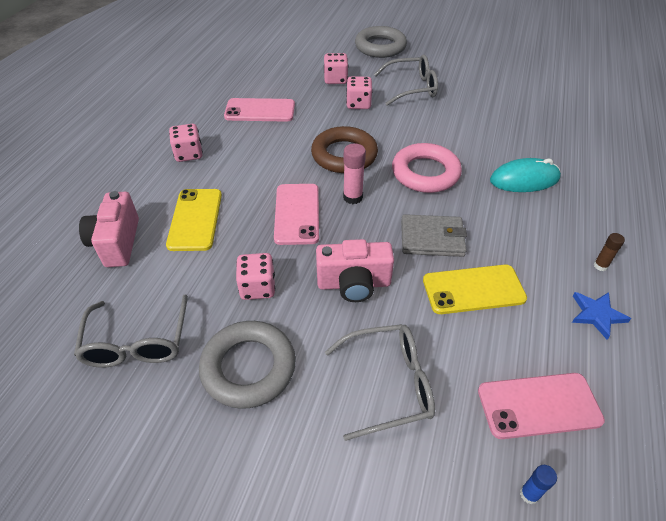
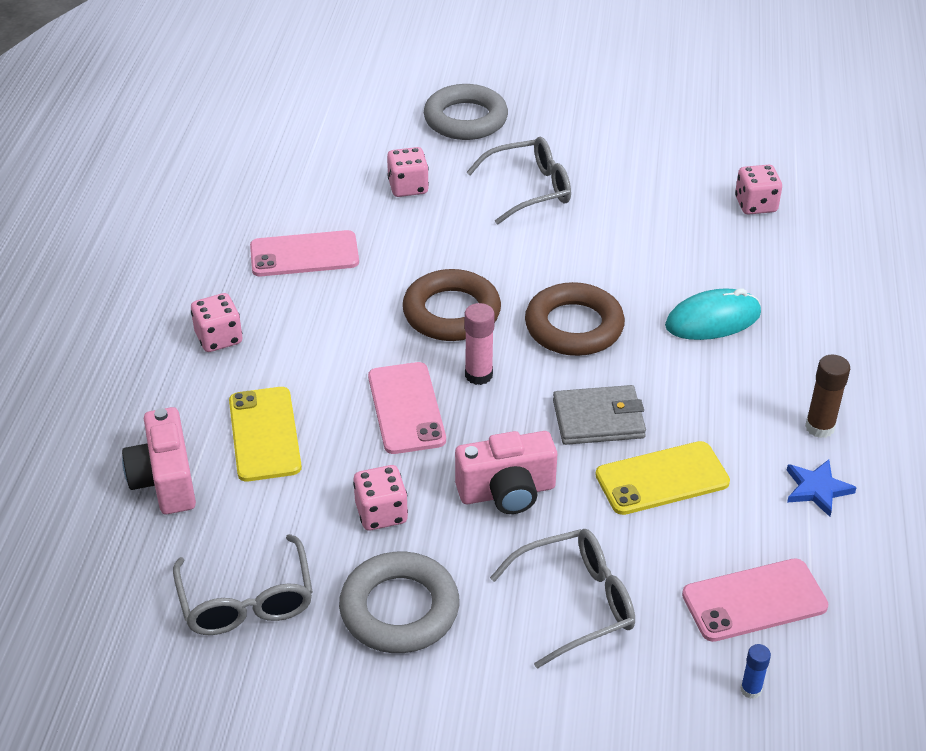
camera: 10 degrees left, 5 degrees down
(358, 104) = (453, 226): pink dice -> pink dice (755, 205)
(425, 173) = (574, 326): pink ring -> brown ring
(600, 266) = (819, 427): brown glue stick -> brown glue stick, size x1.62

